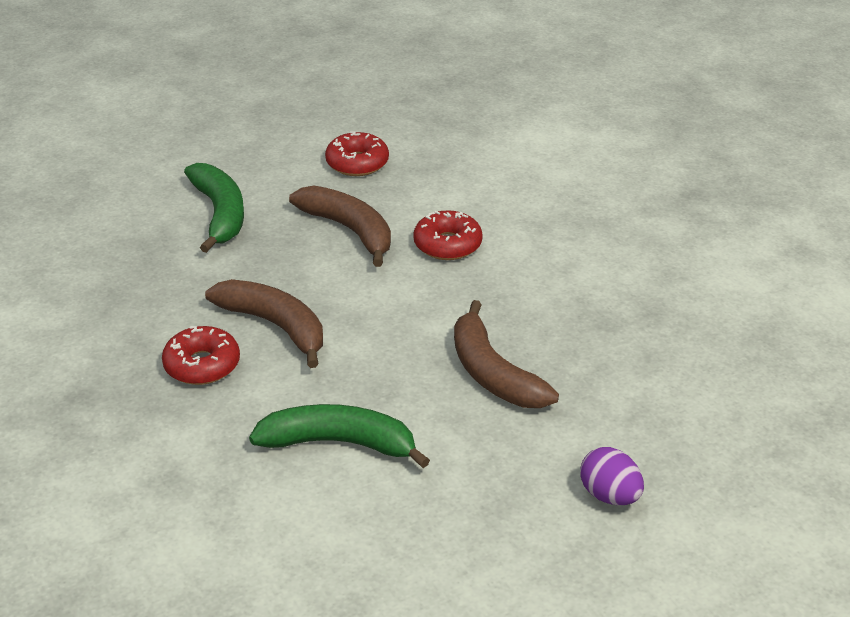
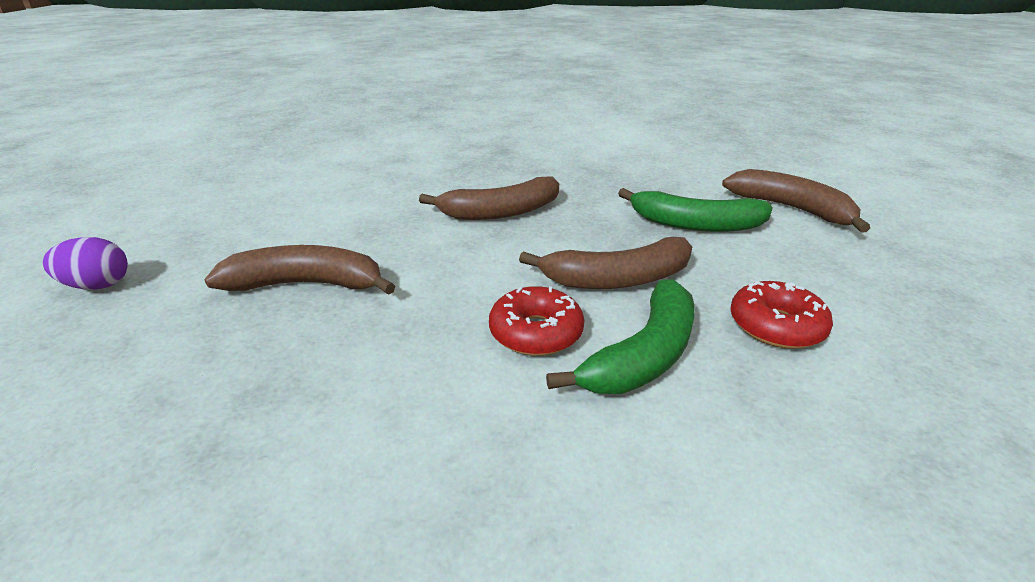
camera: 120 degrees right, 5 degrees down
(147, 173) = (791, 208): none -> brown banana
(202, 365) = (487, 182): red donut -> none
(339, 443) = (344, 204): green banana -> green banana (644, 355)

